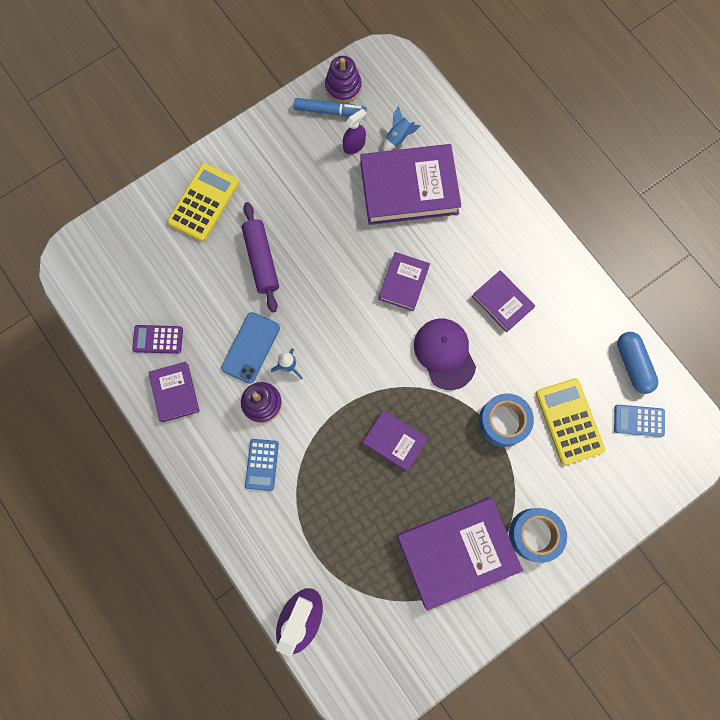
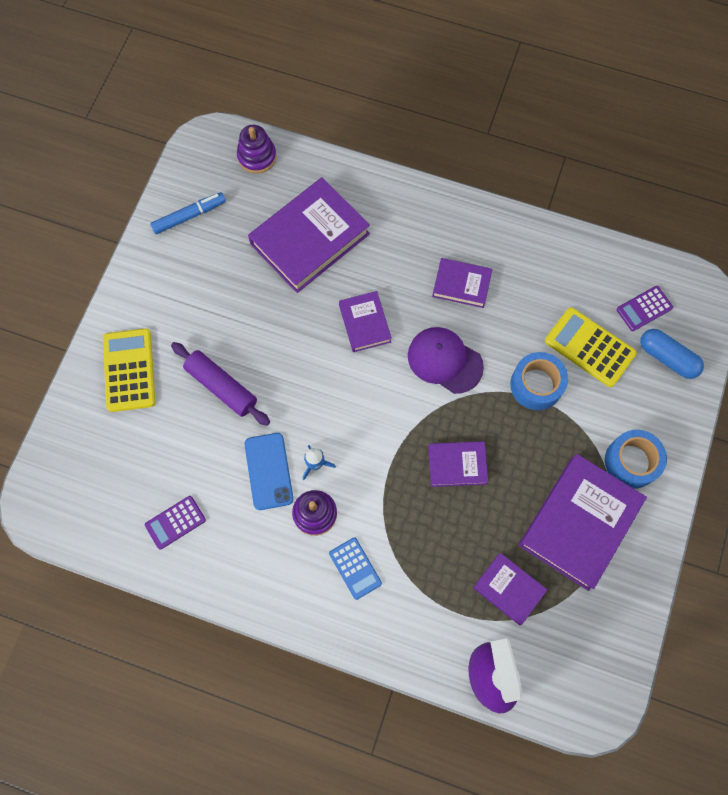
camera: 35 degrees left, 5 degrees down
(175, 392) = (227, 560): purple book -> purple book (508, 589)
(343, 87) = (186, 187): purple stacking toy -> purple stacking toy (257, 156)
(354, 145) = (233, 232): purple spray bottle -> none
(398, 137) = (268, 201): blue rocket -> none
(633, 365) = (606, 266): blue capsule -> blue capsule (667, 358)
(638, 420) = (644, 308): blue calculator -> purple calculator

